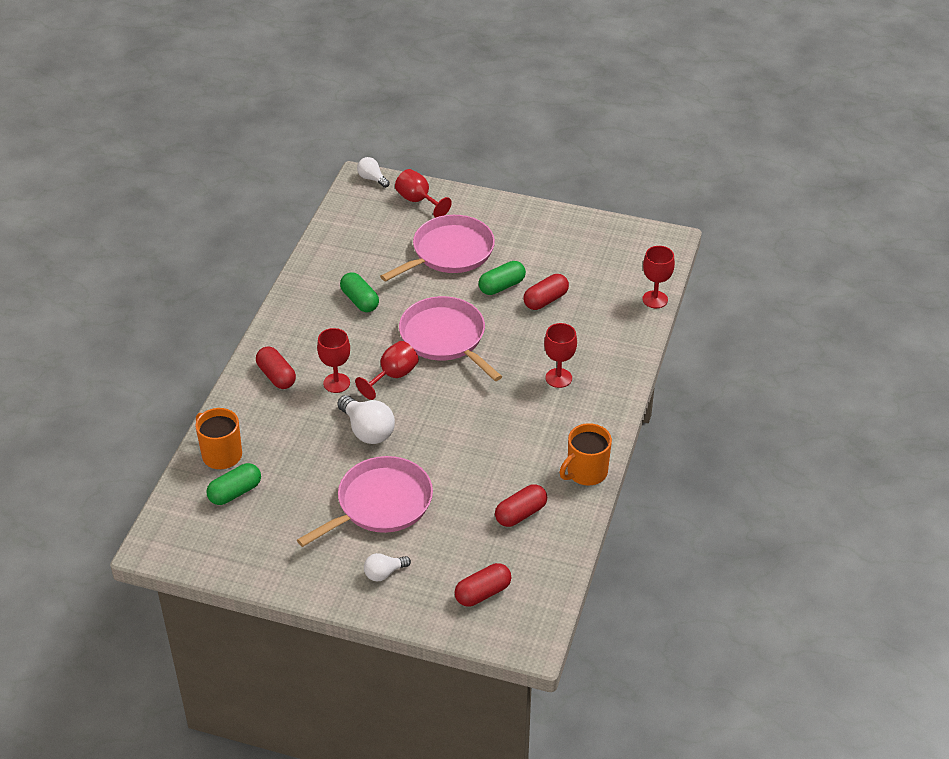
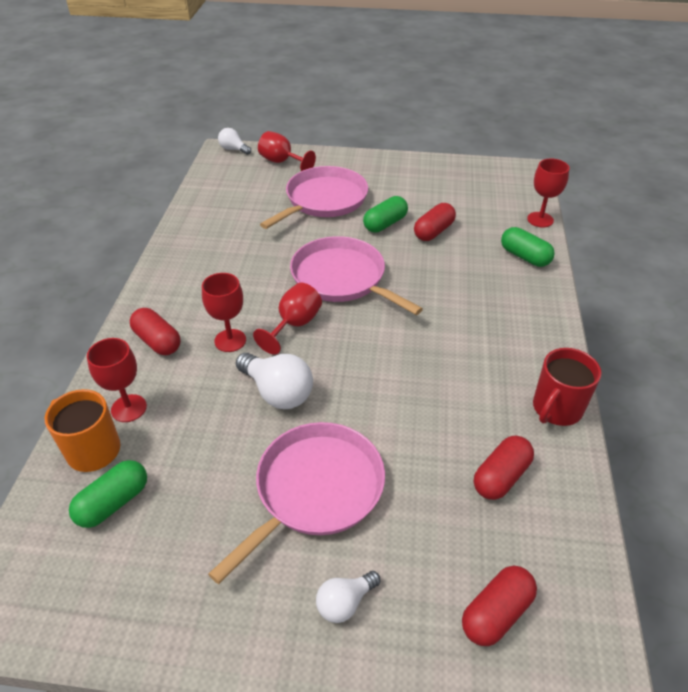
camera: 10 degrees left, 0 degrees up
(359, 301) = (241, 252): green capsule -> green capsule (524, 257)
(558, 378) = (478, 304): red goblet -> red goblet (129, 408)
(586, 472) = (556, 409): orange mug -> red mug

